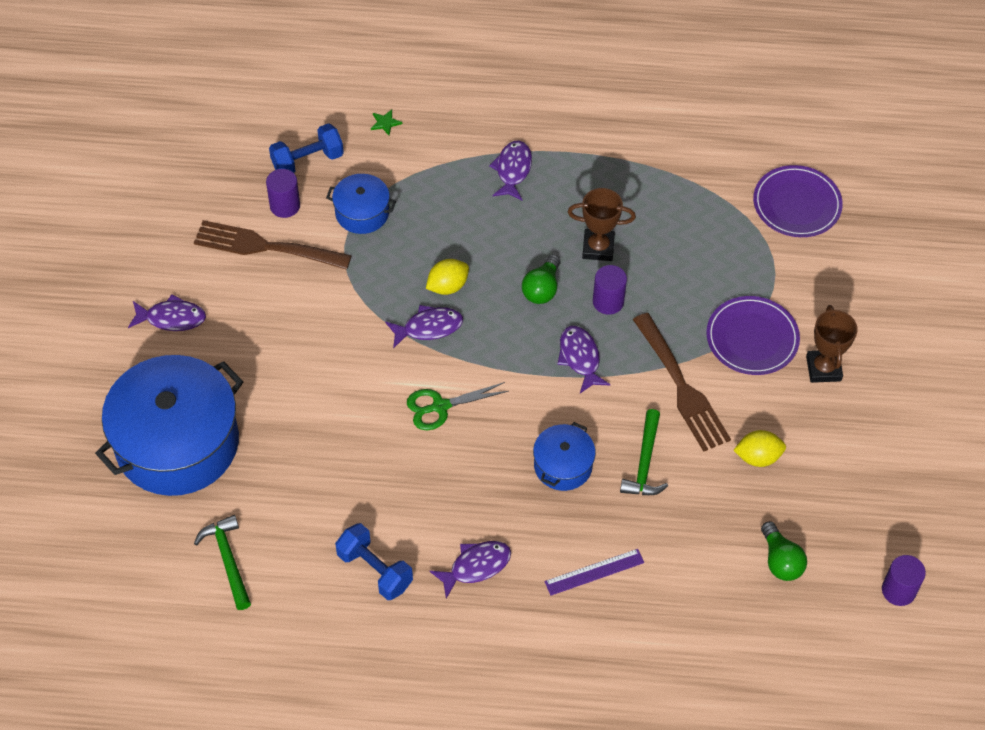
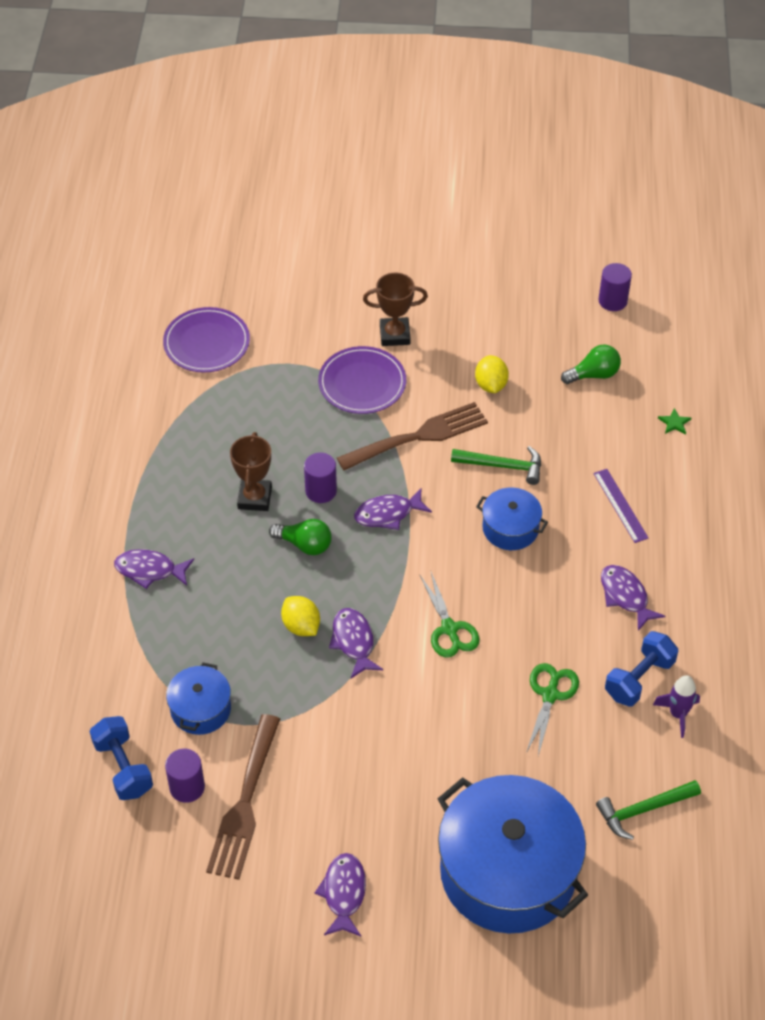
camera: 90 degrees left, 5 degrees down
(331, 601) = (678, 714): none -> purple rocket
(360, 489) = (550, 695): none -> green scissors
(385, 123) = (73, 691): green star -> green star (674, 423)

